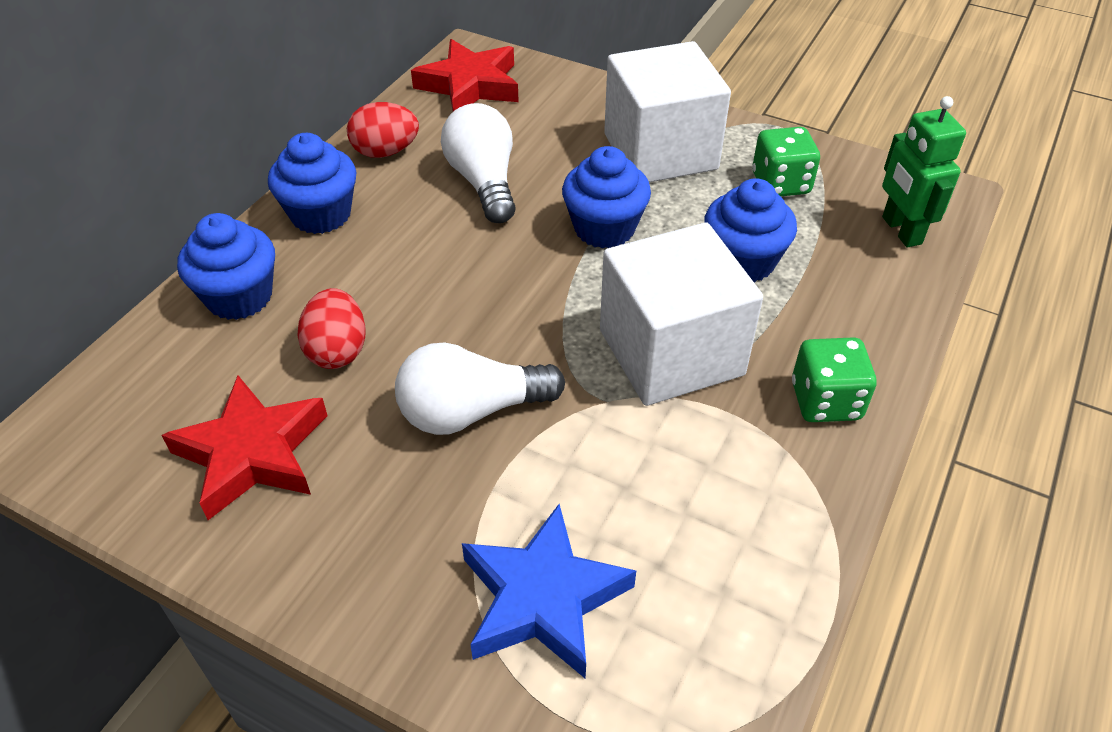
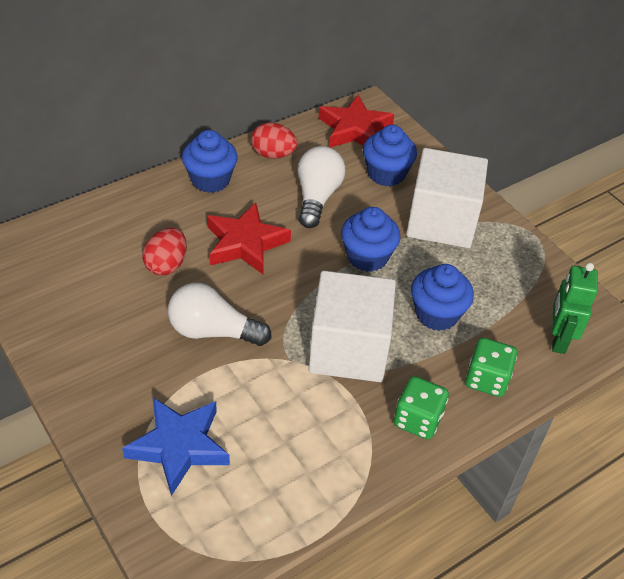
camera: 25 degrees right, 0 degrees up
(239, 297) = (136, 211): blue cupcake -> blue cupcake (386, 174)
(252, 453) = (88, 301): red star -> red star (245, 243)
(780, 183) = (503, 274): green dice -> green dice (486, 379)

